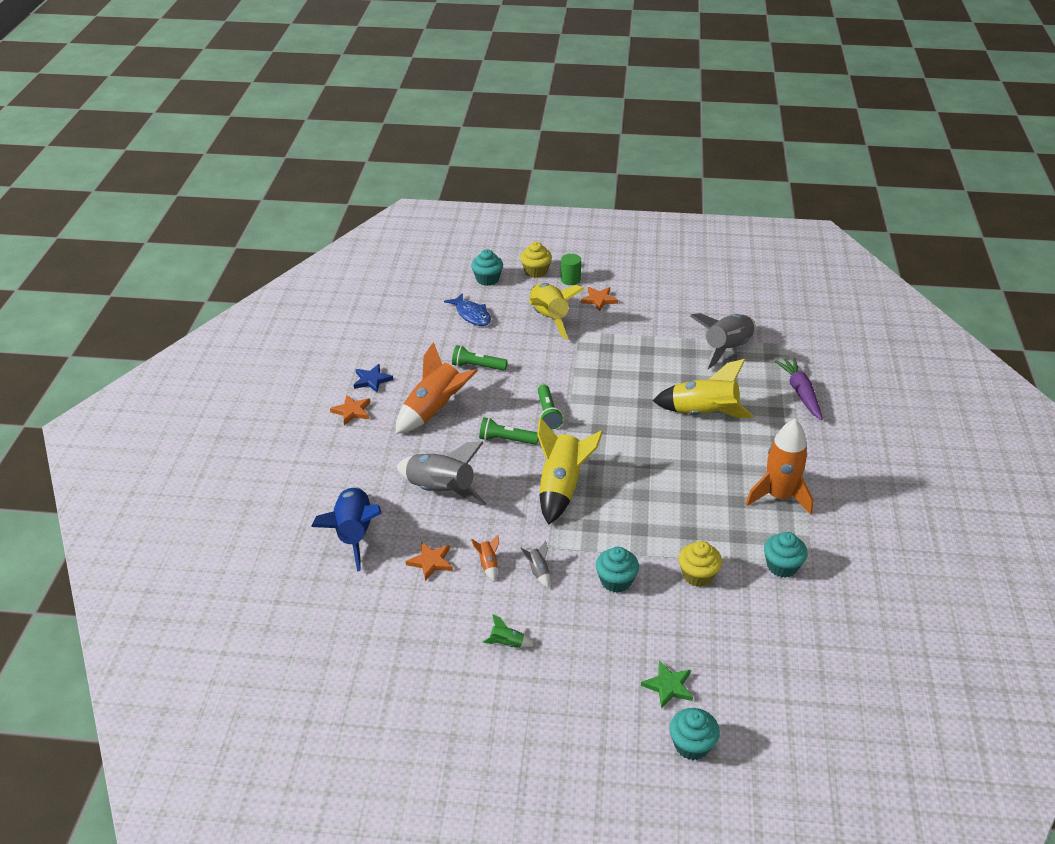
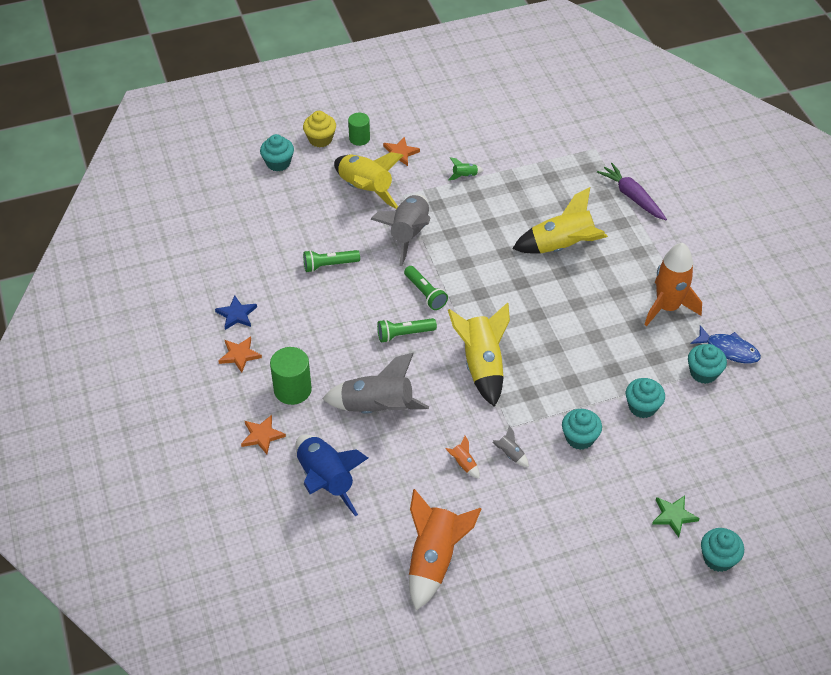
camera: 25 degrees left, 10 degrees up
(377, 452) = (292, 389): none -> green cylinder
(431, 562) = (412, 481): orange star -> orange star (262, 436)
(434, 411) = (318, 327): orange rocket -> orange rocket (434, 560)
(471, 315) = (288, 209): blue fish -> blue fish (729, 350)
(507, 643) = (524, 531): green rocket -> green rocket (464, 176)
(698, 575) = (642, 407): yellow cupcake -> turquoise cupcake
(726, 349) = (545, 171): grey rocket -> grey rocket (408, 234)

